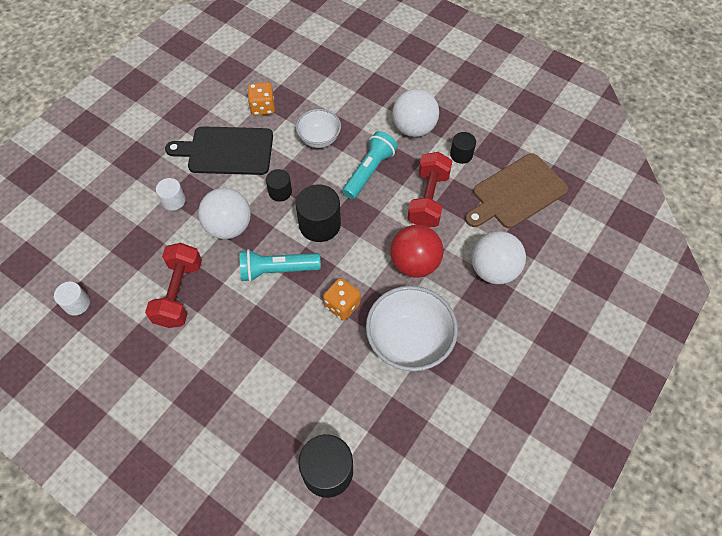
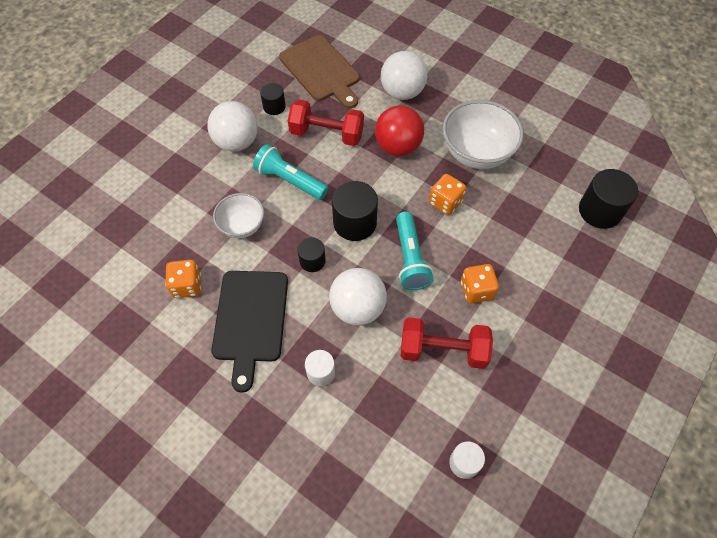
camera: 90 degrees left, 0 degrees up
(237, 327) = (476, 290): none -> orange dice

